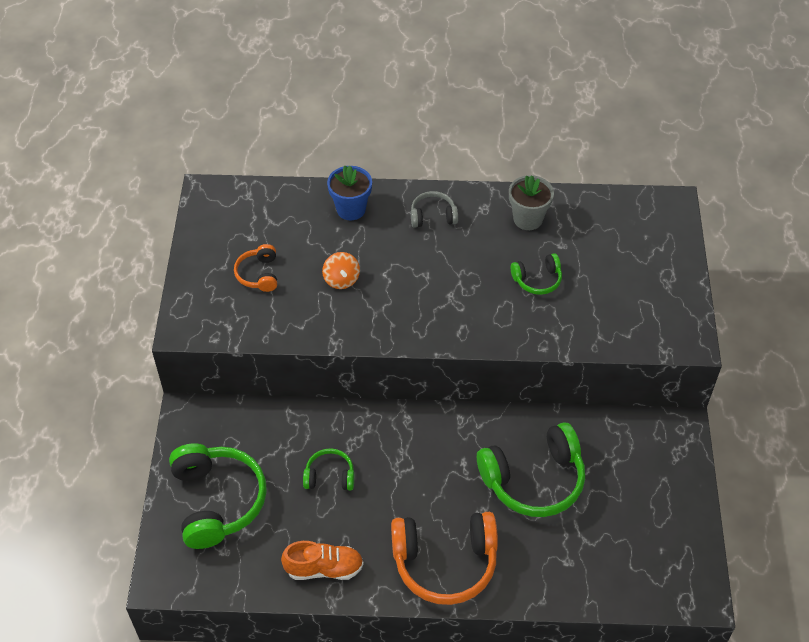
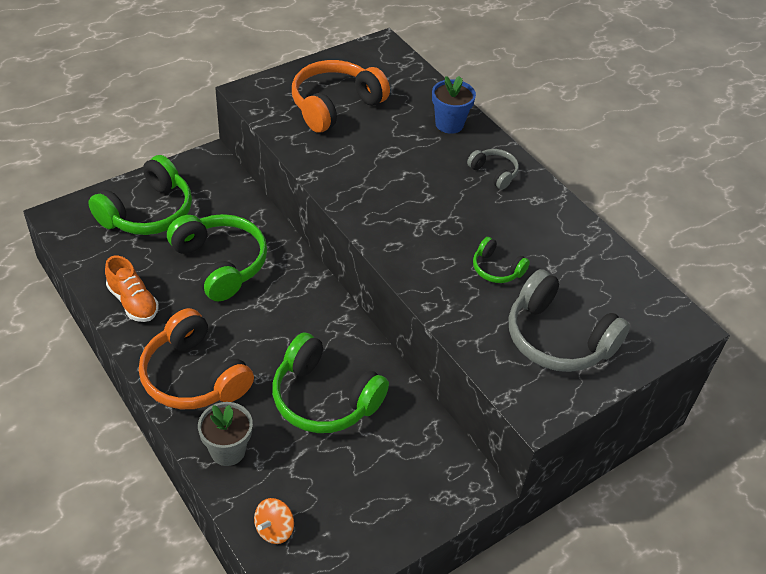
camera: 50 degrees right, 5 degrees down
(259, 274) = (335, 105): orange headphones -> orange headphones, size x1.99
(329, 476) = (220, 264): green headphones -> green headphones, size x1.99
(341, 279) = (374, 151): orange spinning top -> orange spinning top (274, 529)
(528, 219) = (556, 232): grey flower pot -> grey flower pot (228, 450)
(631, 286) = (558, 338): none -> grey headphones

